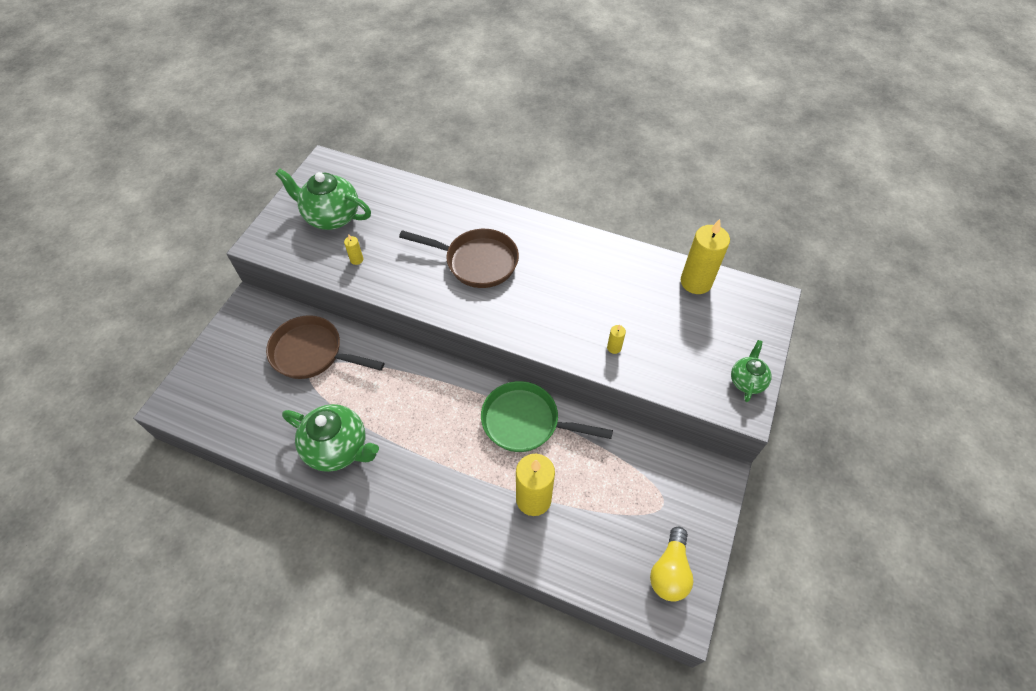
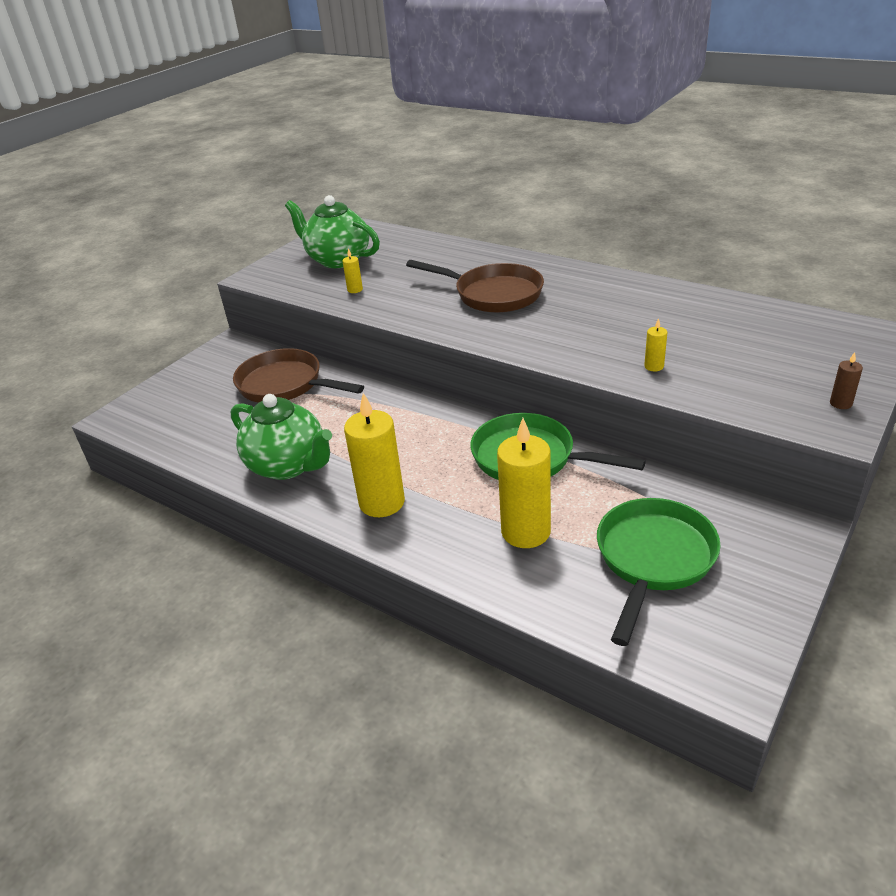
camera: 15 degrees right, 20 degrees down
(624, 515) = (653, 559): none -> green pan
(670, 571) = (716, 626): yellow light bulb -> none
(696, 282) = (773, 317): yellow candle -> yellow candle (382, 502)
(747, 381) = (840, 403): green teapot -> brown candle

